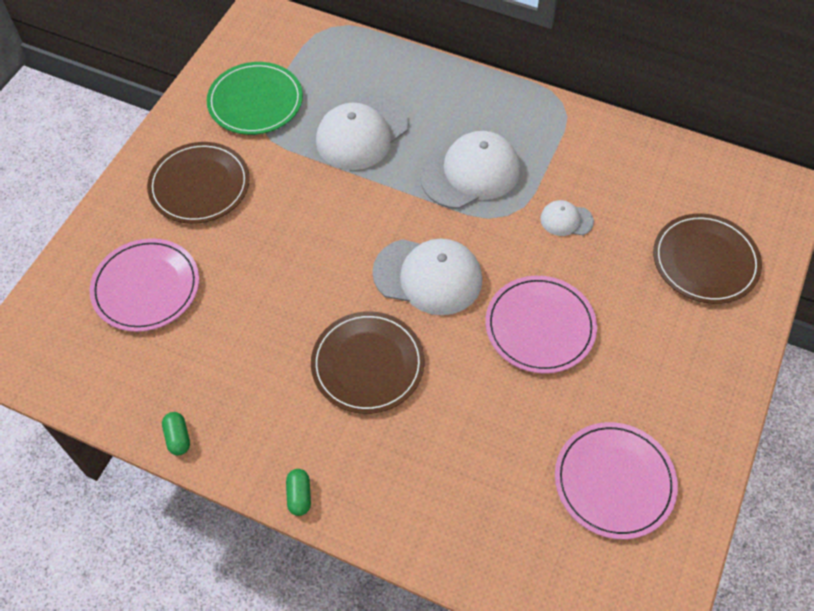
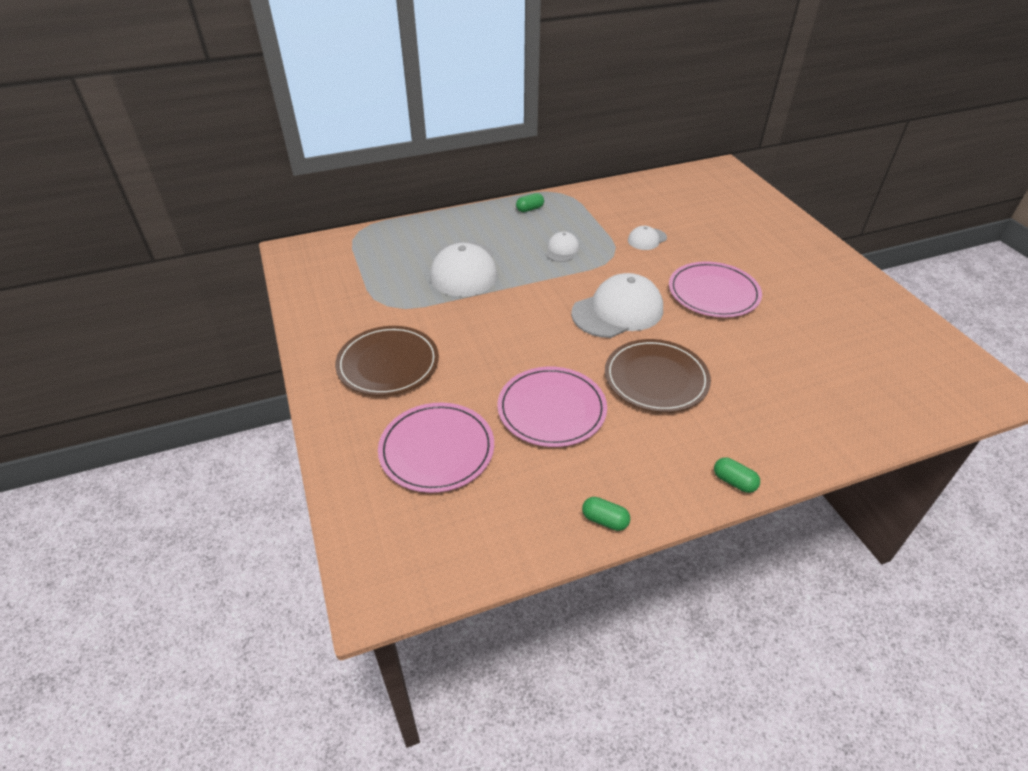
camera: 45 degrees left, 15 degrees down
(255, 101) = (361, 295): green plate -> none
(471, 173) = (562, 250): white cap -> white cap, size x0.50
(505, 103) = (530, 209): none -> green capsule
(614, 481) = (862, 333): pink plate -> pink plate (551, 409)
(705, 261) = (737, 215): brown plate -> none

